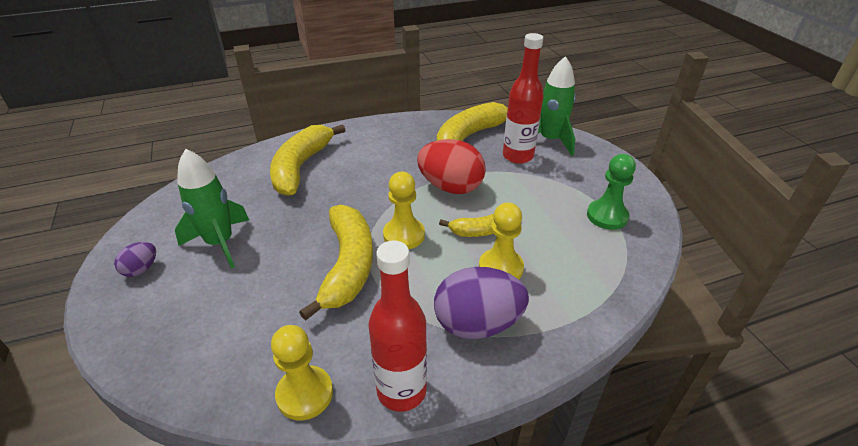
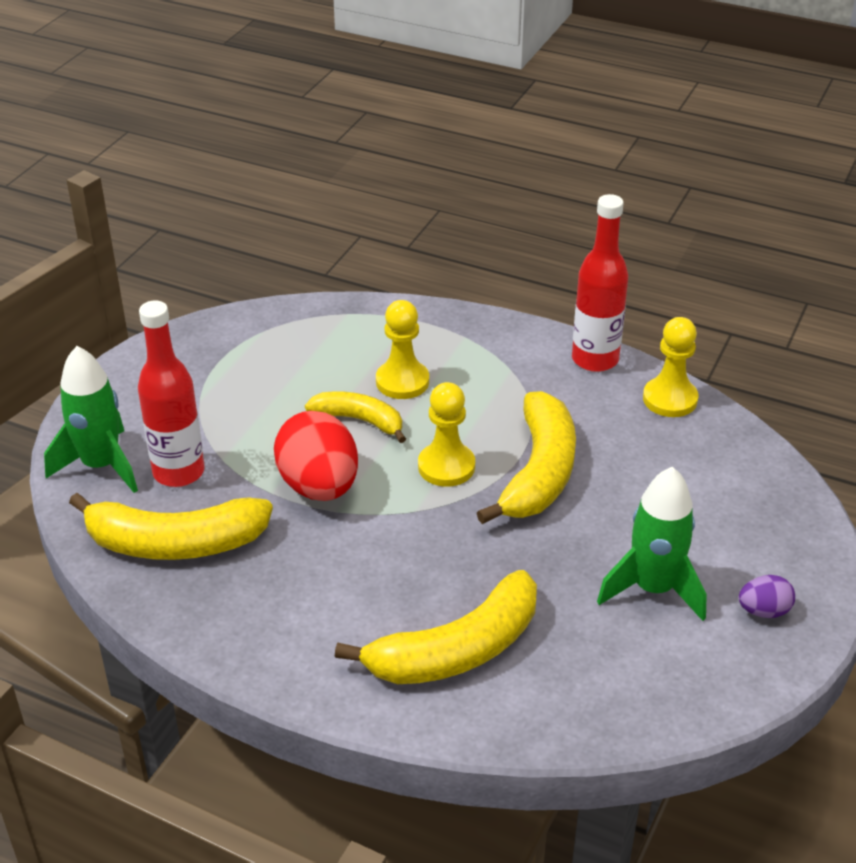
camera: 135 degrees left, 0 degrees up
(347, 266) = (538, 472): yellow banana -> yellow banana turned 150 degrees clockwise
(477, 324) = (485, 360): purple egg -> none
(607, 216) = (230, 357): green pawn -> none

